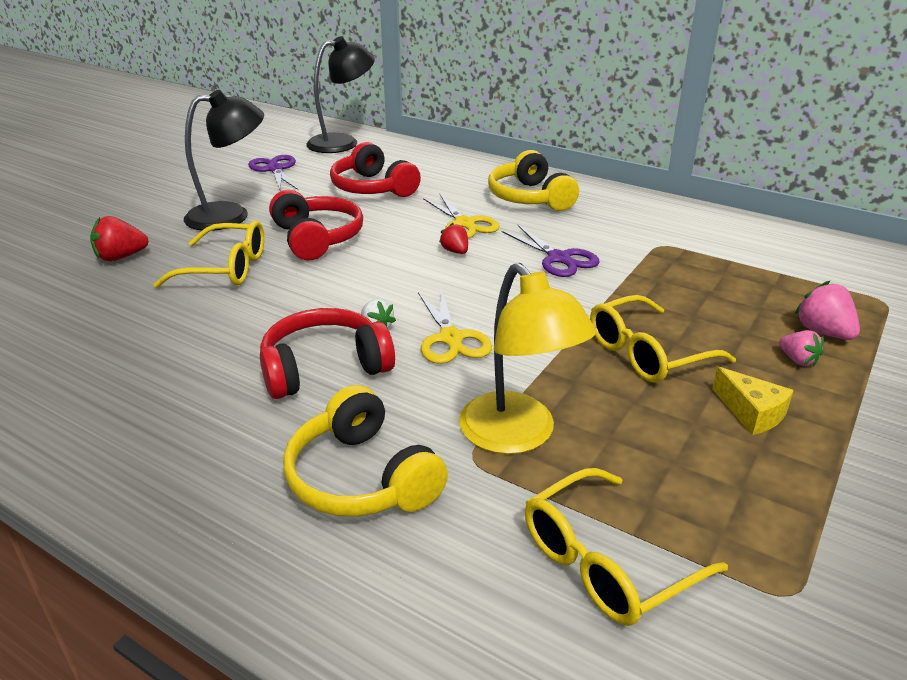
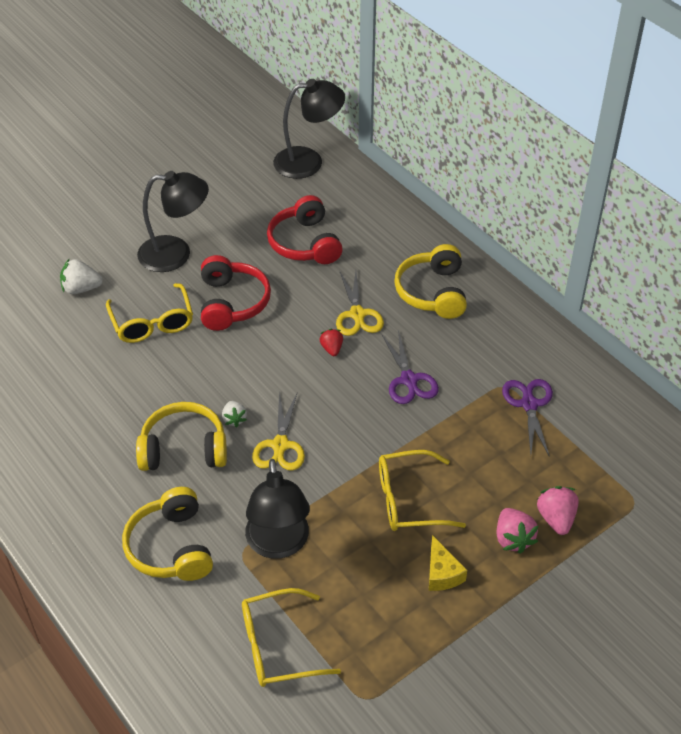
camera: 20 degrees right, 15 degrees up
(121, 257) = (81, 289): red strawberry -> white strawberry
(226, 268) = (152, 323): yellow glasses -> yellow glasses turned 45 degrees clockwise
(275, 169) = (233, 193): purple scissors -> purple scissors (529, 404)
(324, 368) = (184, 449): red headphones -> yellow headphones
(517, 436) = (278, 544): yellow lamp -> black lamp
(797, 360) = (513, 539): pink strawberry -> pink strawberry, size x1.54

